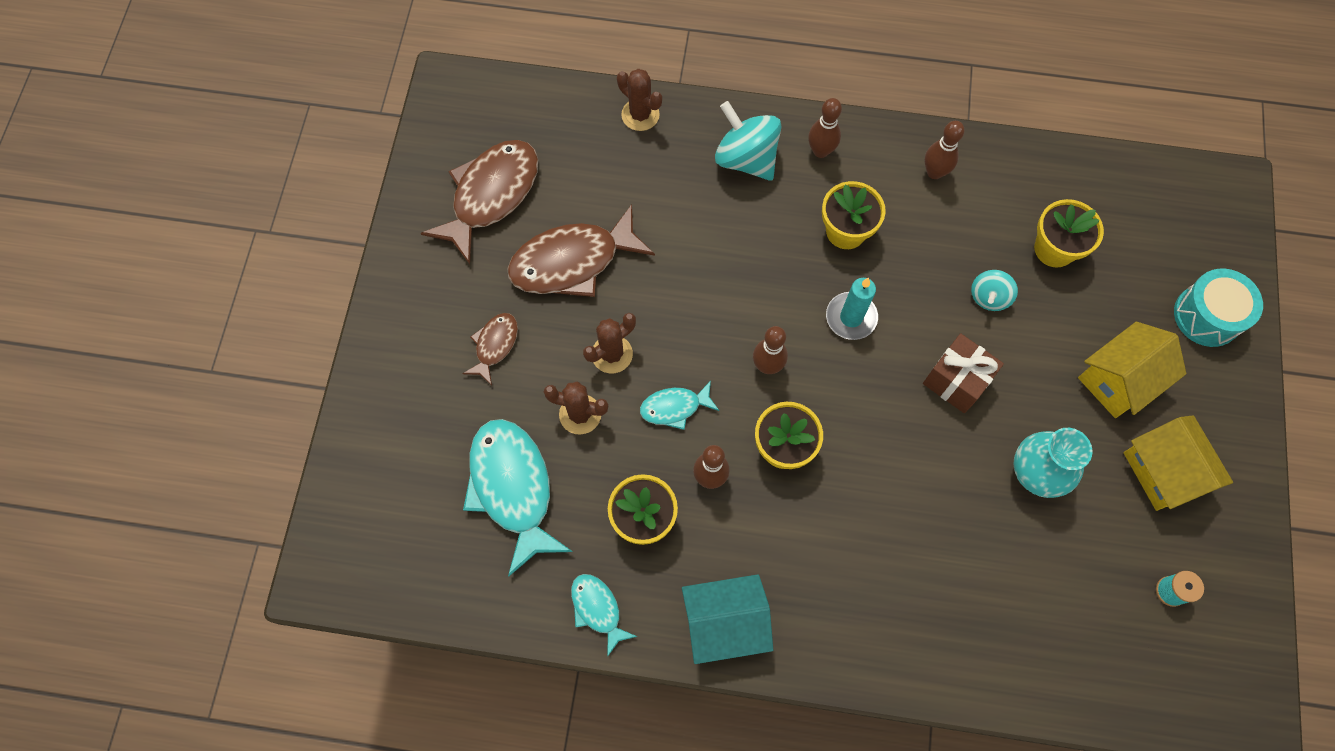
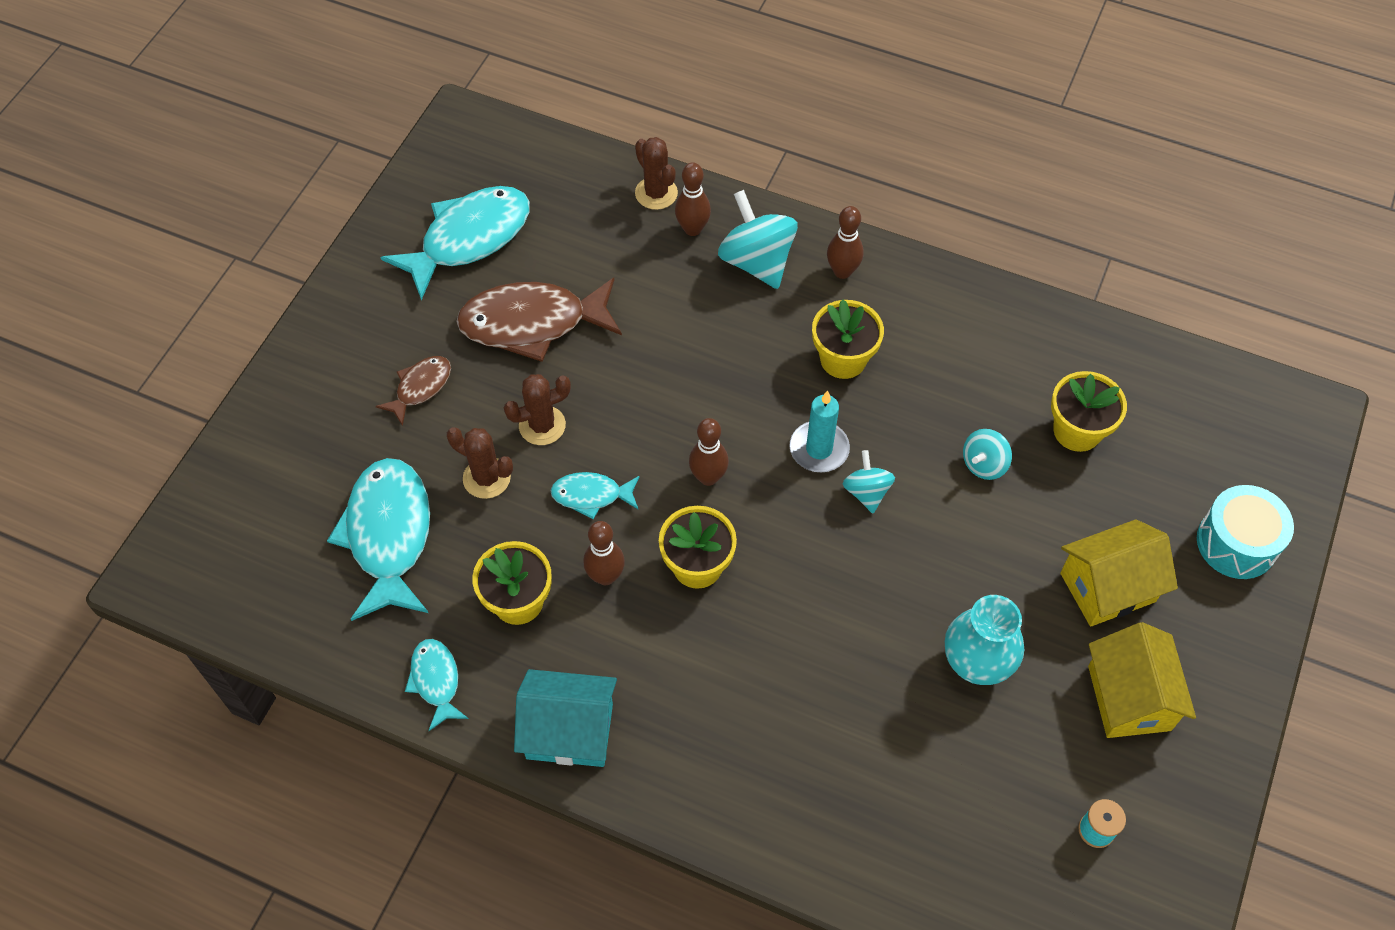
camera: 15 degrees right, 10 degrees down
(491, 196) = (469, 239): brown fish -> turquoise fish
(901, 346) = (866, 492): none -> turquoise spinning top
(934, 172) = (964, 321): brown bowling pin -> brown bowling pin (692, 229)
(956, 381) = (917, 543): brown gift -> none

